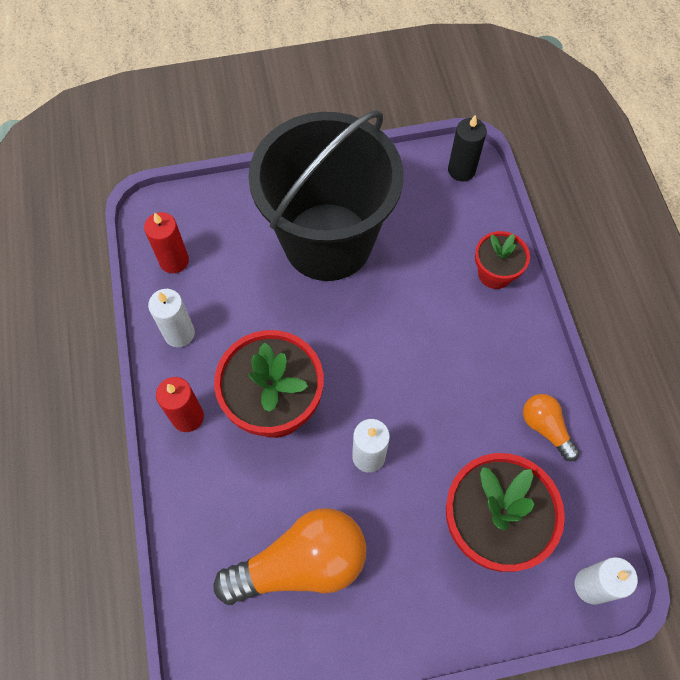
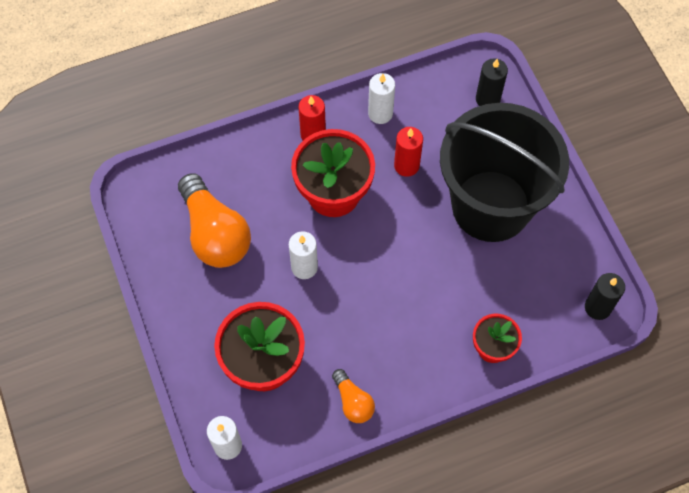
camera: 80 degrees right, 0 degrees up
(174, 261) = (444, 95): red candle -> red candle (406, 165)
(193, 218) = (487, 99): none -> black candle
(545, 428) = (353, 402): orange light bulb -> orange light bulb turned 105 degrees clockwise

